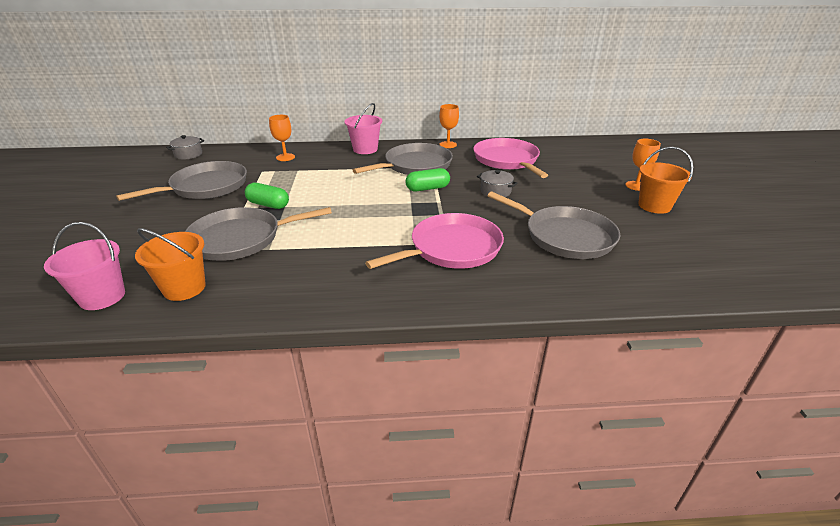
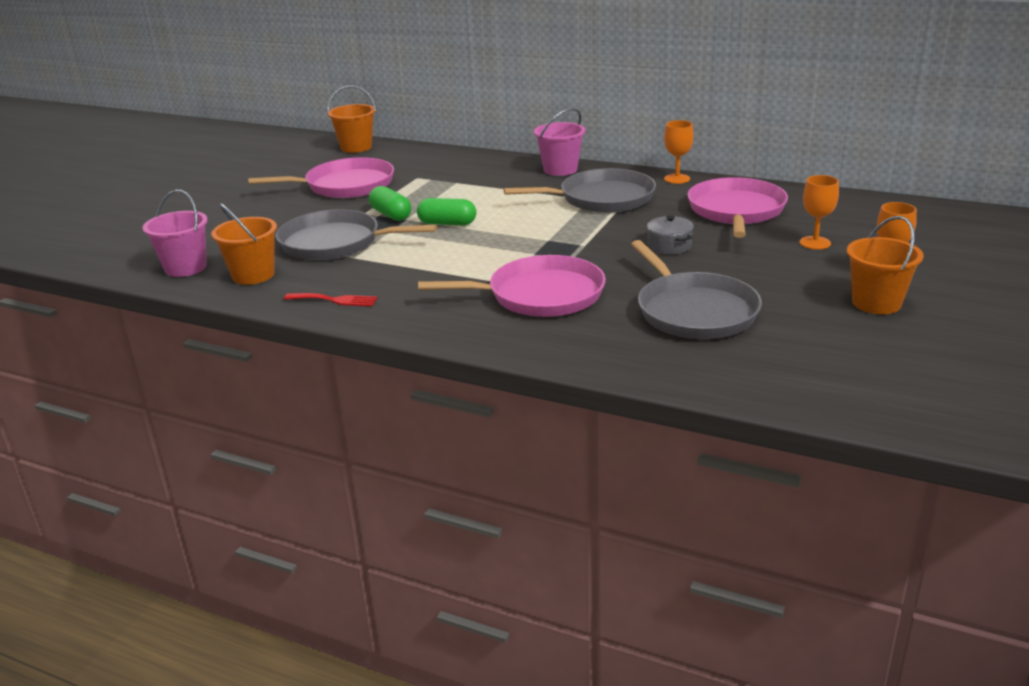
camera: 30 degrees right, 5 degrees down
(188, 154) = (356, 147): grey pot -> orange bucket
(206, 187) = (345, 185): grey pan -> pink pan
(285, 157) = (456, 165): orange goblet -> orange goblet (815, 243)
(288, 294) = (335, 300): none -> red fork
(427, 188) = (586, 228): green capsule -> green capsule (447, 223)

